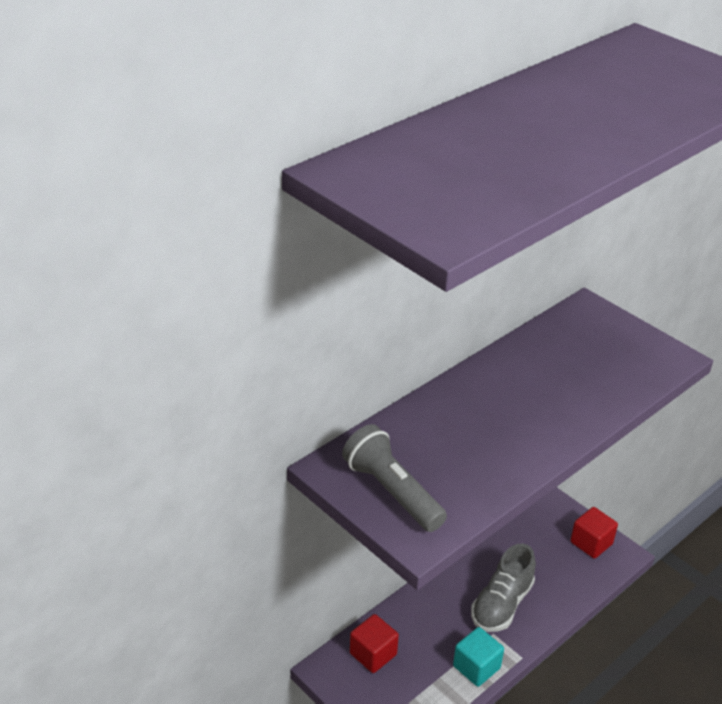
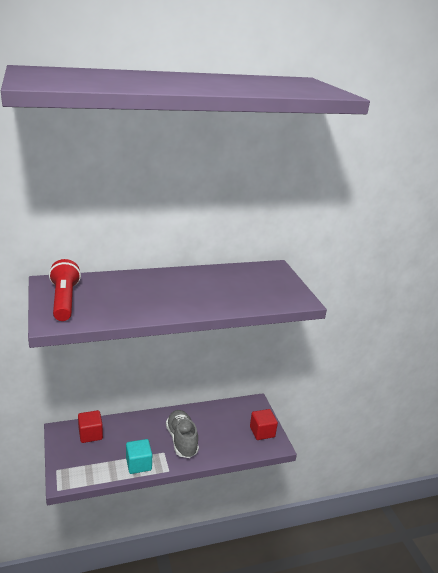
camera: 25 degrees right, 10 degrees down
(392, 491) = (64, 300): grey flashlight -> red flashlight
(501, 604) = (182, 440): grey shoe -> grey shoe turned 105 degrees clockwise

